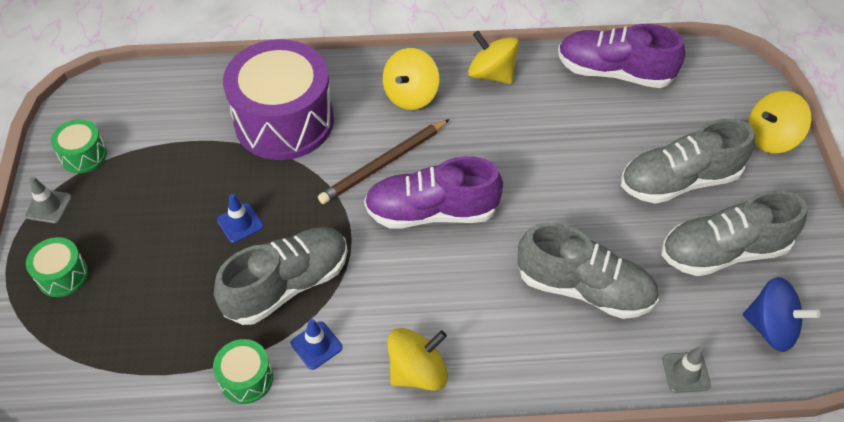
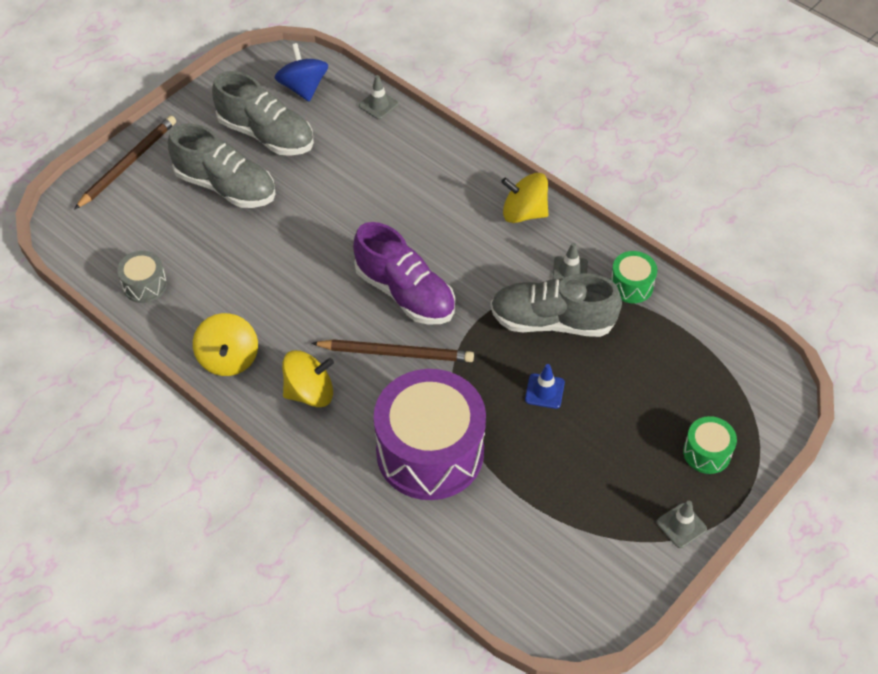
camera: 135 degrees left, 0 degrees up
(84, 155) = (619, 556): green drum -> none
(316, 345) = (570, 271): blue traffic cone -> grey traffic cone
(584, 288) = (373, 179): grey shoe -> none
(614, 72) = (145, 285): purple shoe -> grey drum
(771, 138) = (128, 163): yellow spinning top -> brown pencil

